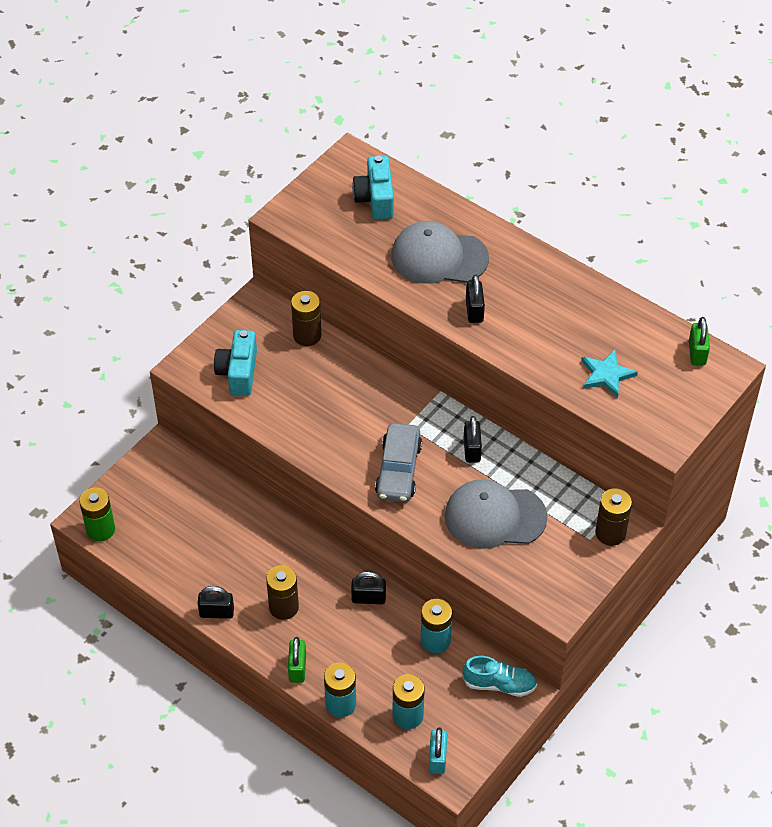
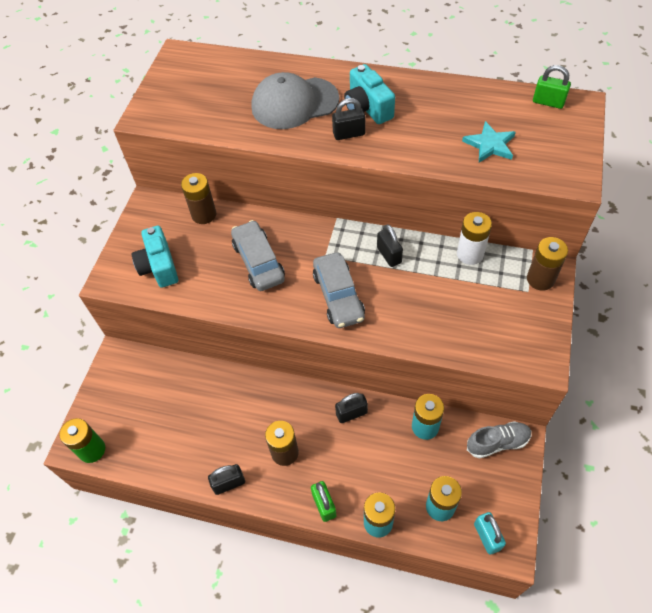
camera: 20 degrees left, 5 degrees up
(338, 406) = (258, 262): none -> grey car
(375, 199) = (216, 78): turquoise camera -> turquoise camera (367, 108)
(474, 311) = (349, 134): black padlock -> black padlock turned 75 degrees counterclockwise
(494, 517) = (440, 304): grey cap -> none
(499, 684) = (497, 443): turquoise shoe -> grey shoe
(555, 481) = (470, 254): none -> white battery
(697, 353) = (548, 102): green padlock -> green padlock turned 45 degrees counterclockwise

